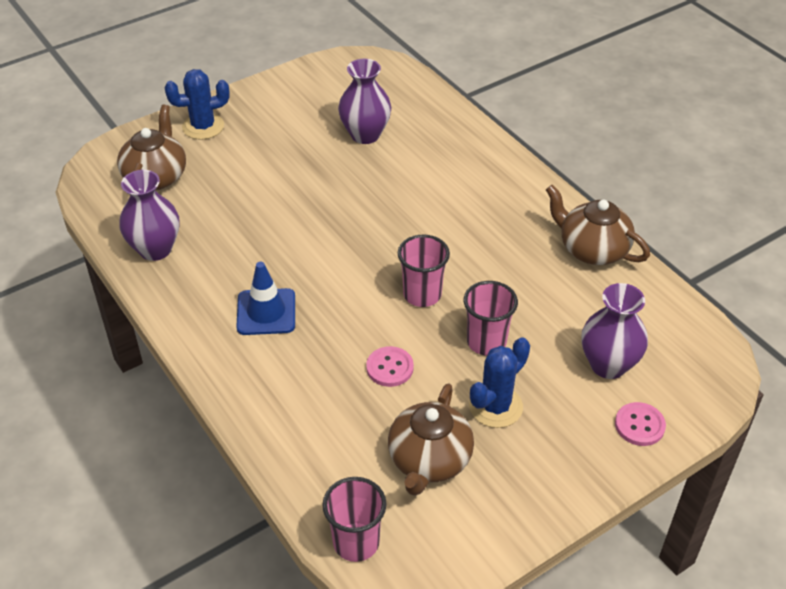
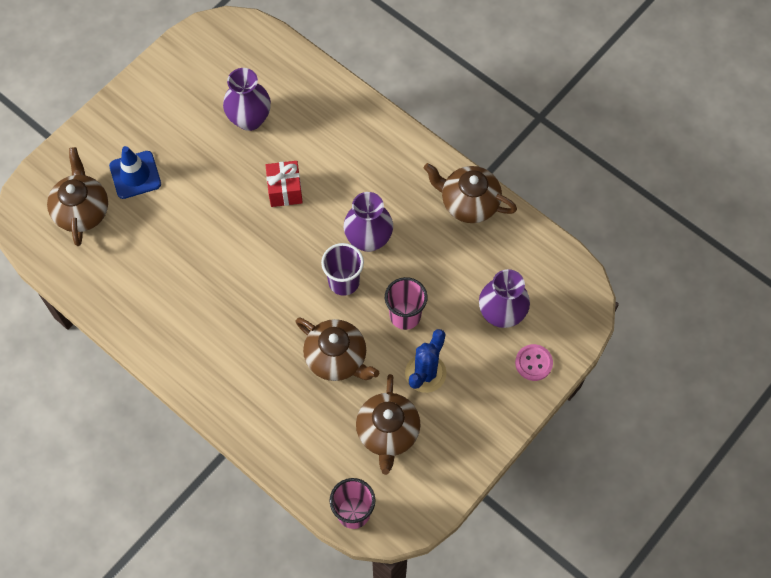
camera: 15 degrees left, 20 degrees up
(155, 249) = (111, 288): purple vase -> purple vase (368, 239)
(203, 127) = (102, 143): blue cactus -> none
(266, 312) = (224, 329): blue traffic cone -> blue traffic cone (135, 175)
(382, 200) = (285, 190): none -> red gift
(389, 368) = (337, 358): pink button -> brown teapot
(422, 294) = (344, 282): pink cup -> purple cup

